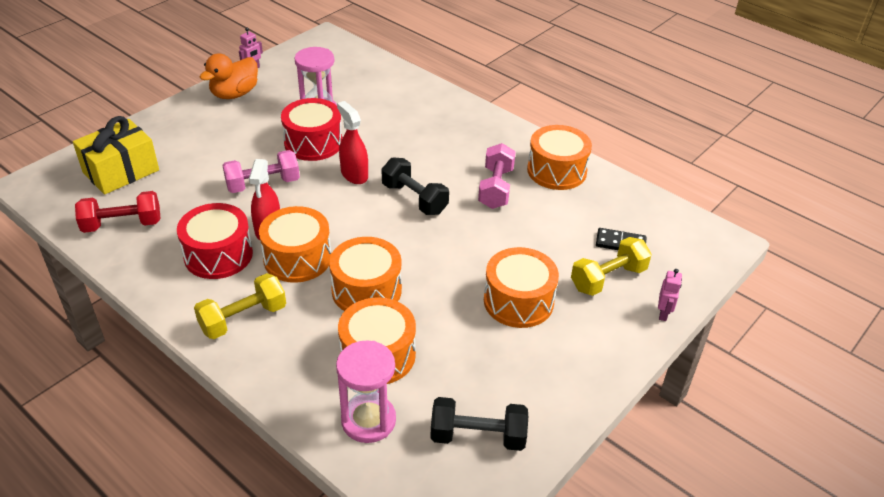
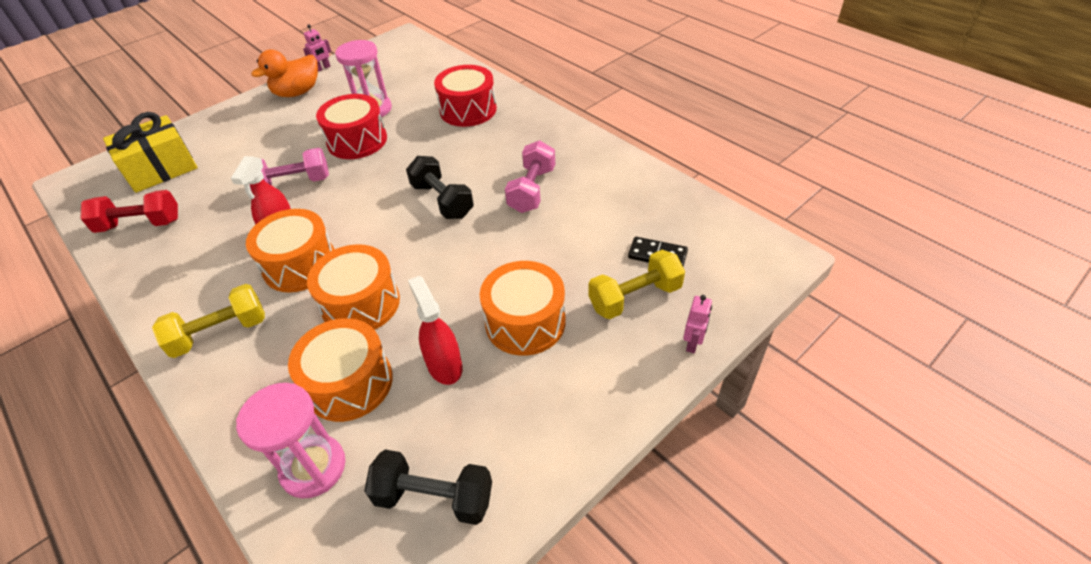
camera: 10 degrees right, 5 degrees up
(218, 255) = (221, 259): red drum -> red drum (468, 110)
(354, 174) = (388, 174): red spray bottle -> red spray bottle (444, 365)
(556, 171) = (602, 171): orange drum -> none

